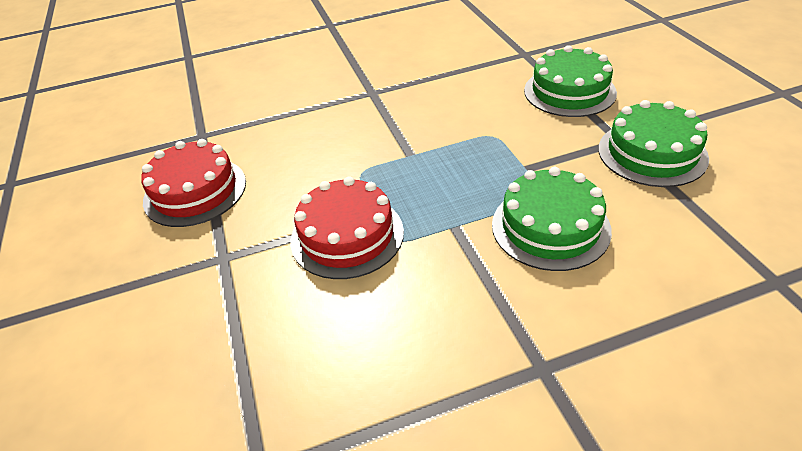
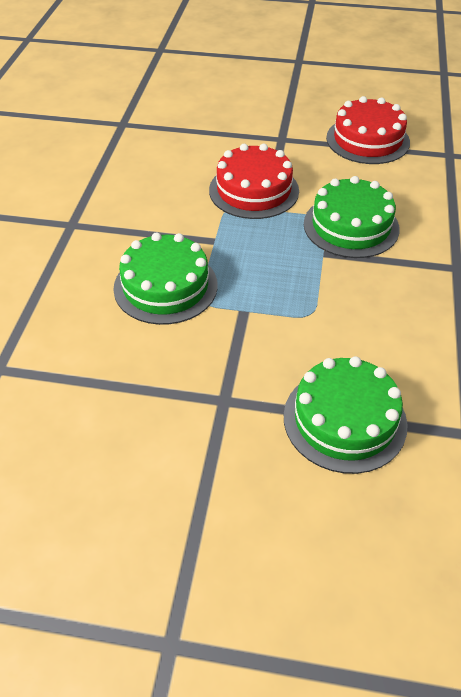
camera: 115 degrees right, 5 degrees up
(652, 153) = (185, 409): green cake -> green cake (351, 226)

